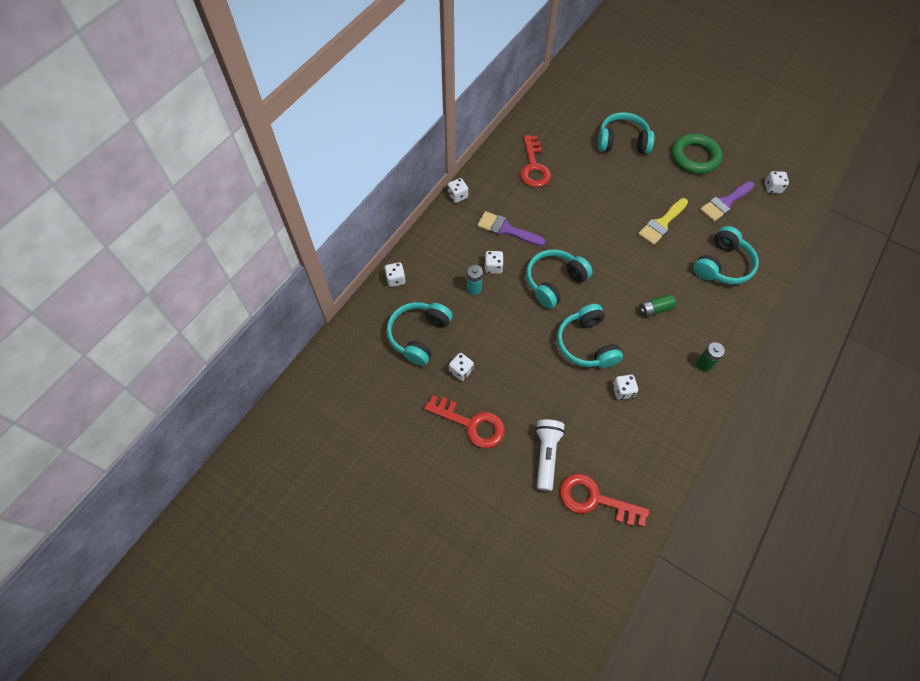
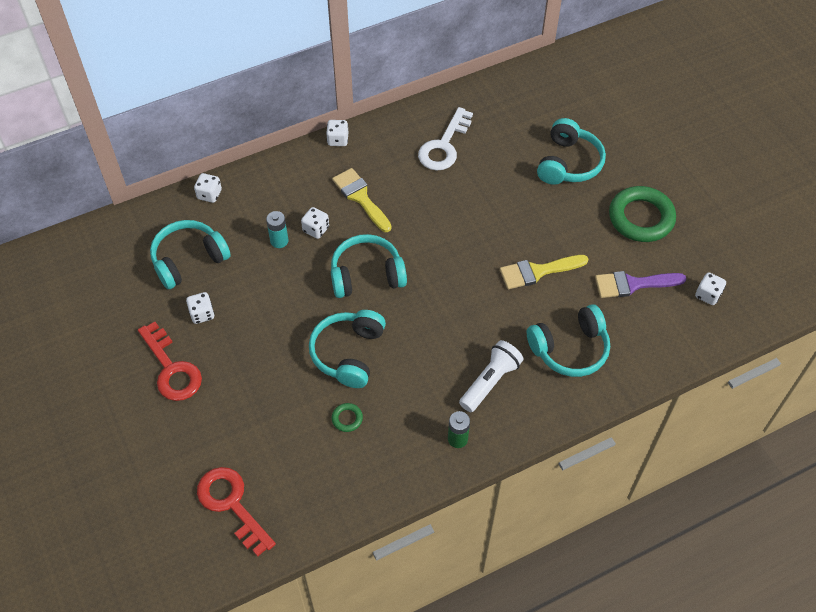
camera: 30 degrees right, 5 degrees down
(506, 229) = (360, 197): purple brush -> yellow brush
(533, 167) = (444, 145): red key -> white key
(546, 455) = (219, 437): white flashlight -> white flashlight (490, 381)
(622, 142) = (568, 163): turquoise headphones -> turquoise headphones turned 75 degrees clockwise
(622, 391) = (347, 418): white dice -> green ring
(654, 309) = (451, 356): green battery -> none

